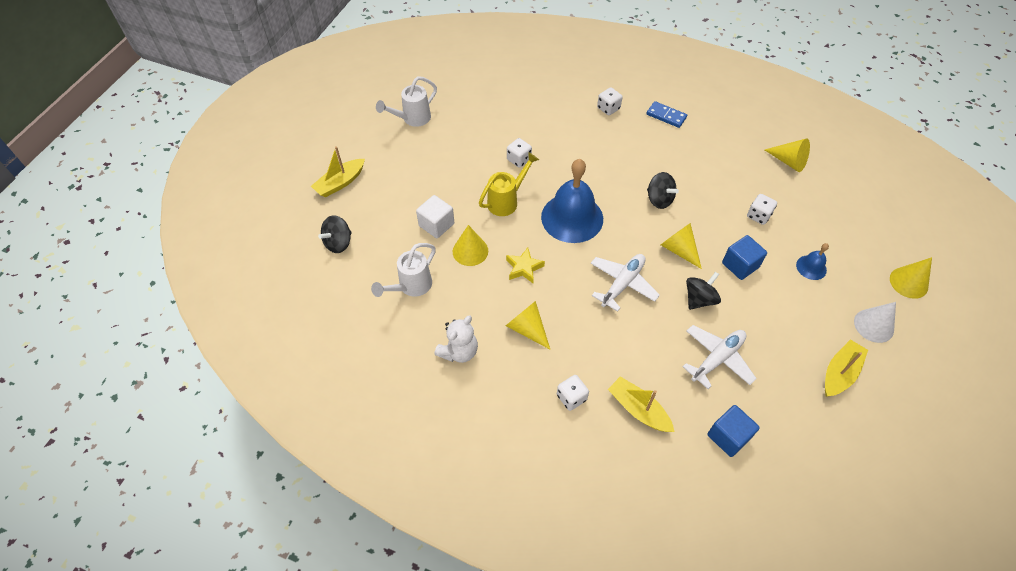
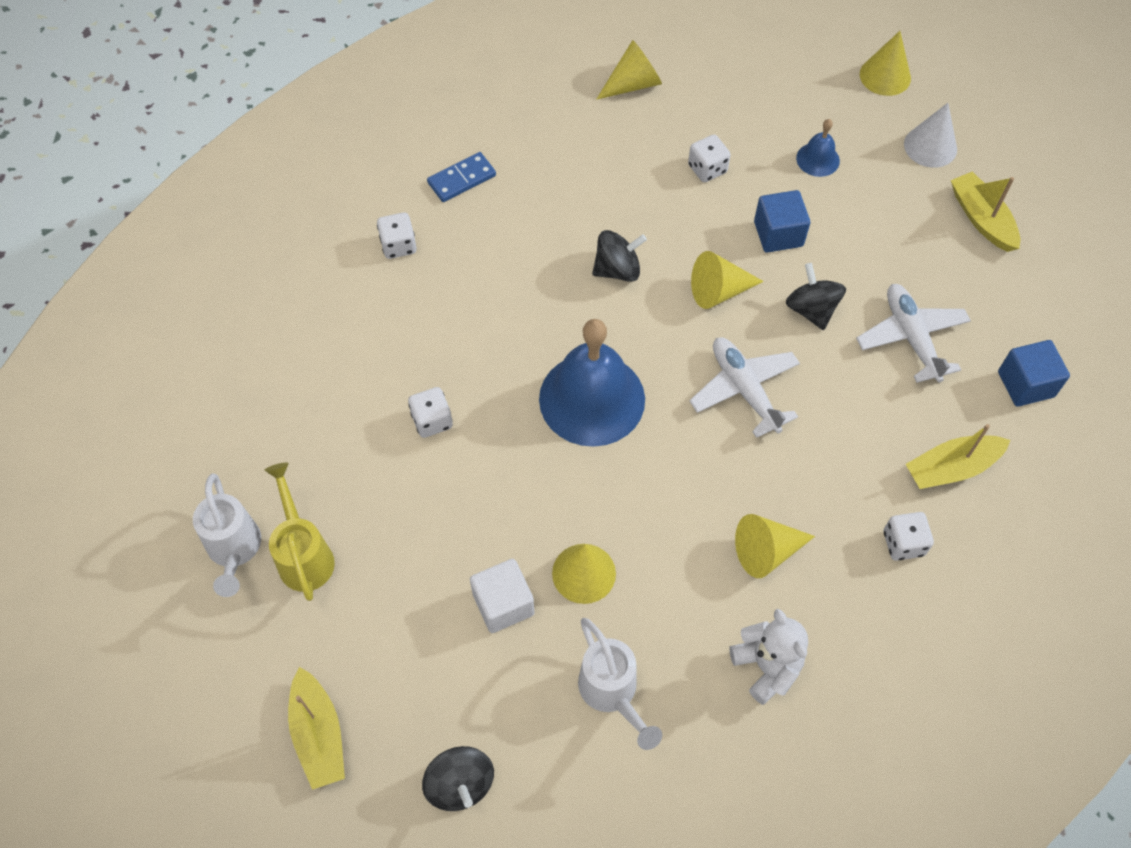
camera: 65 degrees left, 5 degrees up
(506, 201) = (509, 476): yellow watering can -> yellow watering can (304, 554)
(524, 268) = (654, 508): yellow star -> none

